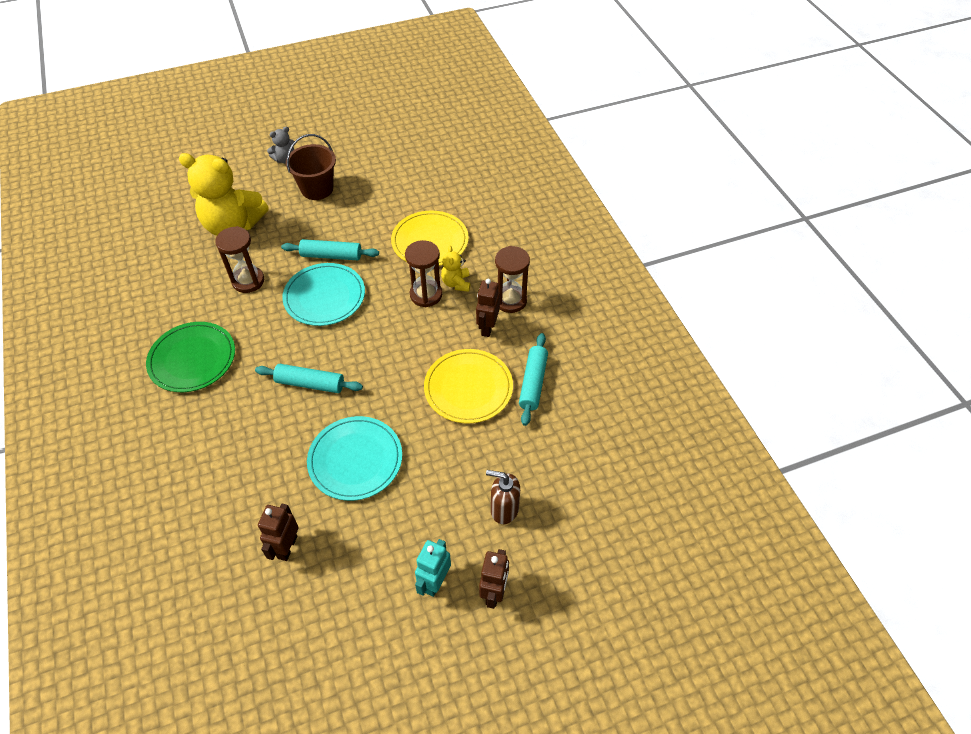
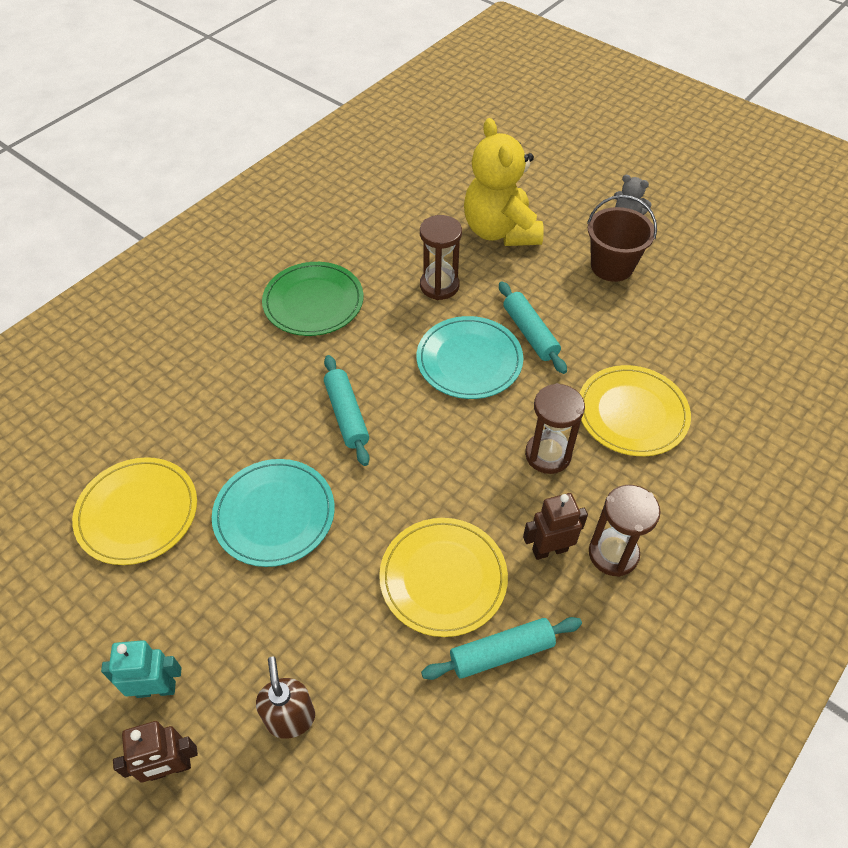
camera: 60 degrees right, 0 degrees up
(287, 547) = (137, 512): brown robot -> yellow plate
(456, 283) = (591, 477): yellow teddy bear -> none

